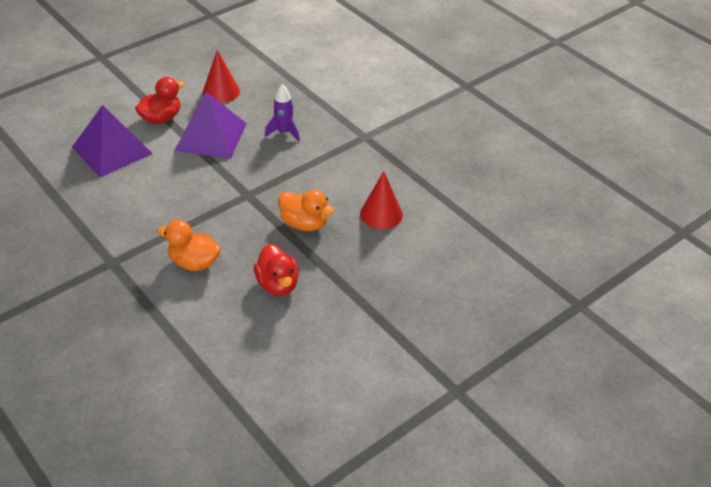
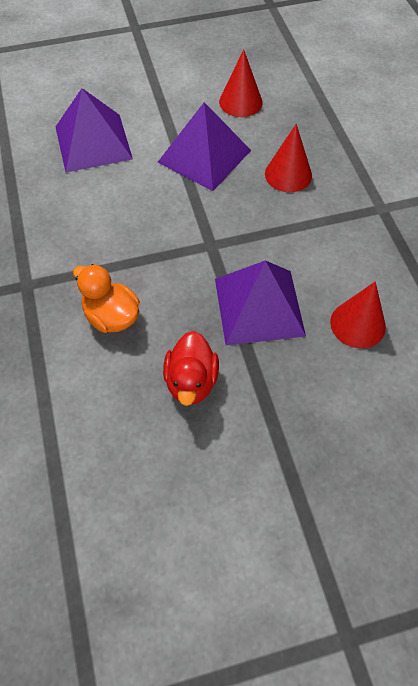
camera: 25 degrees right, 15 degrees up
(161, 118) = (162, 118): red duck -> none
(284, 132) = (288, 174): purple rocket -> red cone
(304, 224) = (259, 306): orange duck -> purple pyramid

